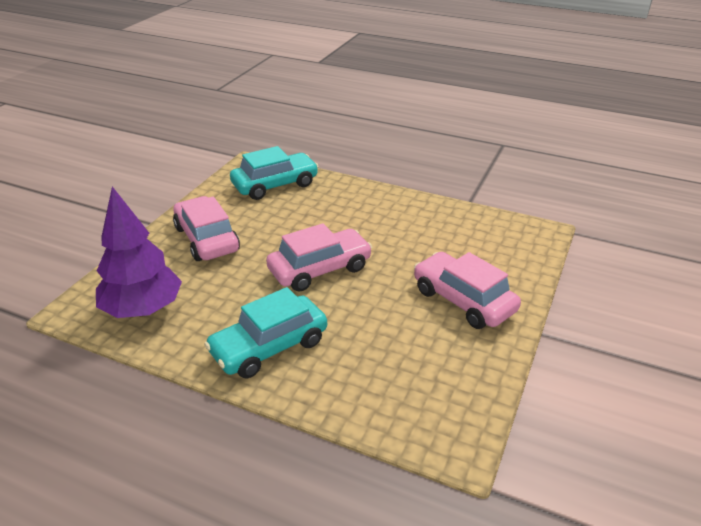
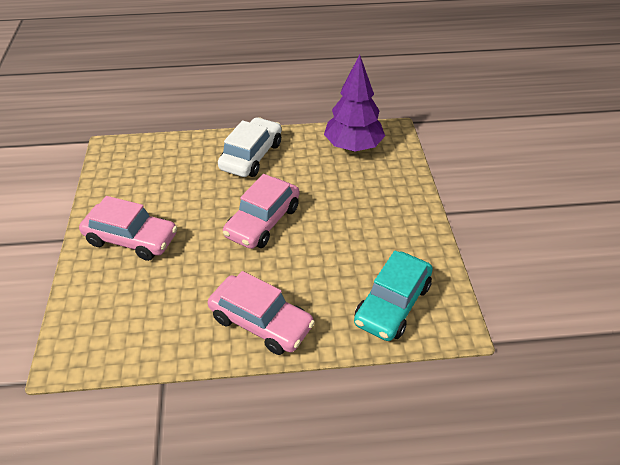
camera: 150 degrees right, 10 degrees up
(207, 239) = (379, 212): pink car -> pink car (261, 322)
(269, 347) = (251, 156): turquoise car -> white car

